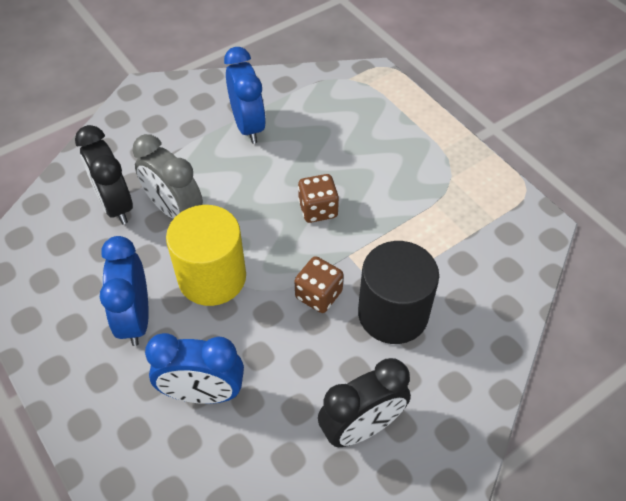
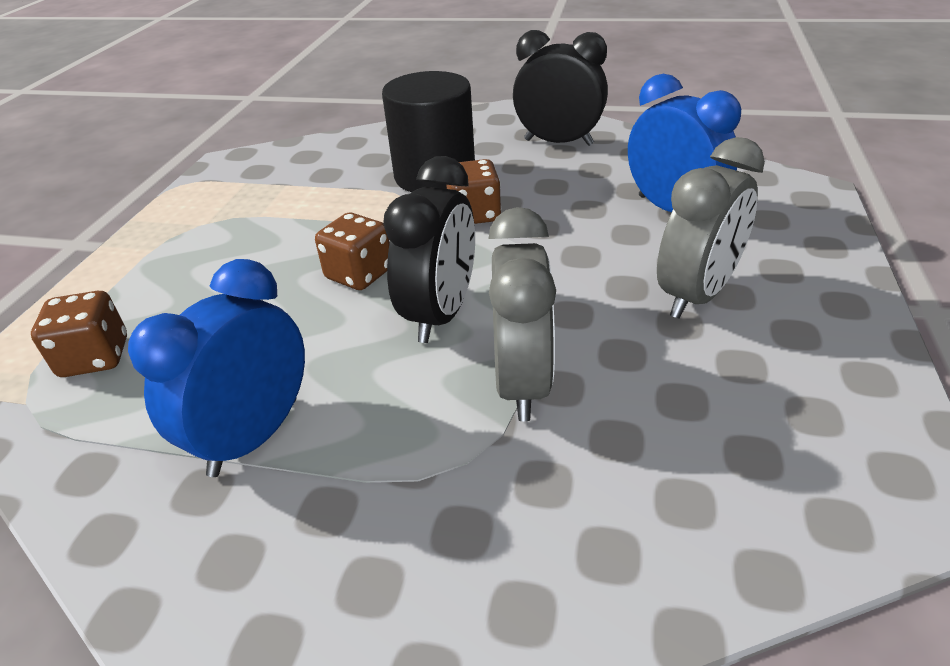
camera: 130 degrees left, 15 degrees down
(115, 205) = (606, 456): black clock -> black clock (441, 314)
(135, 318) = (696, 295): blue clock -> grey clock
(212, 277) = (561, 282): yellow cylinder -> none
(356, 103) = (95, 357): none -> brown dice

